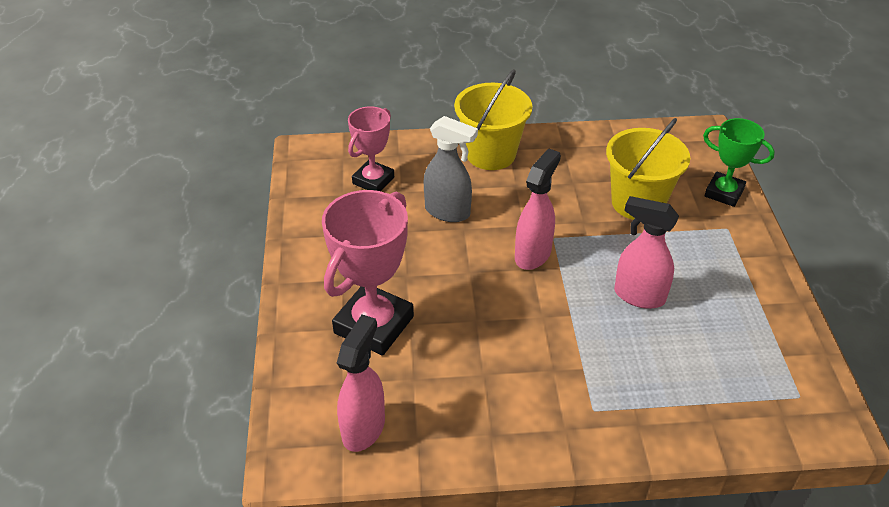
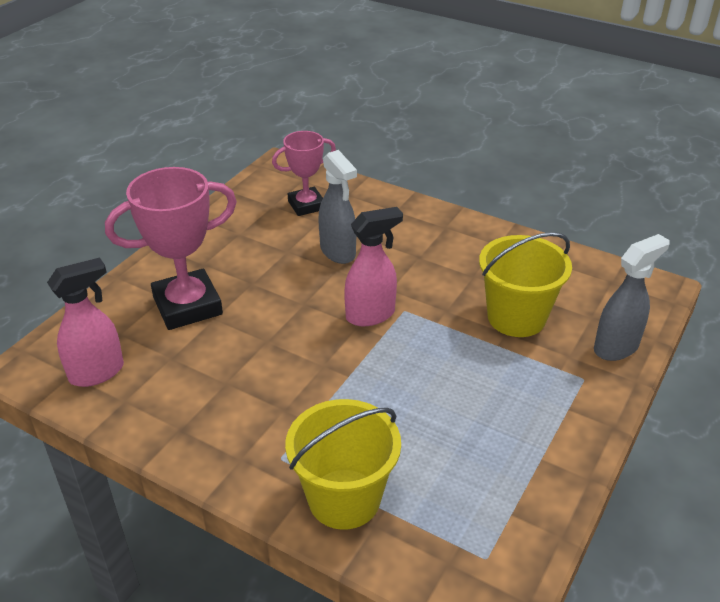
camera: 35 degrees right, 5 degrees down
(491, 154) = (425, 224): yellow bucket -> yellow bucket (344, 499)
(638, 295) = (427, 391): pink spray bottle -> none
(724, 193) = (616, 347): green trophy -> grey spray bottle

